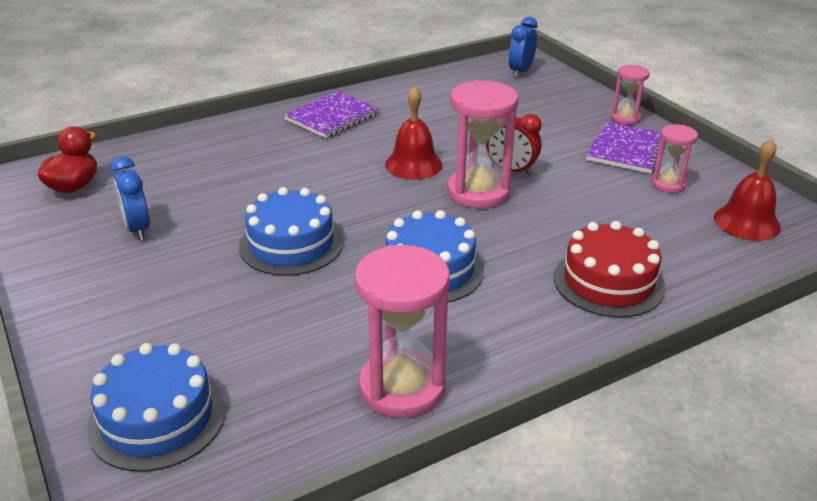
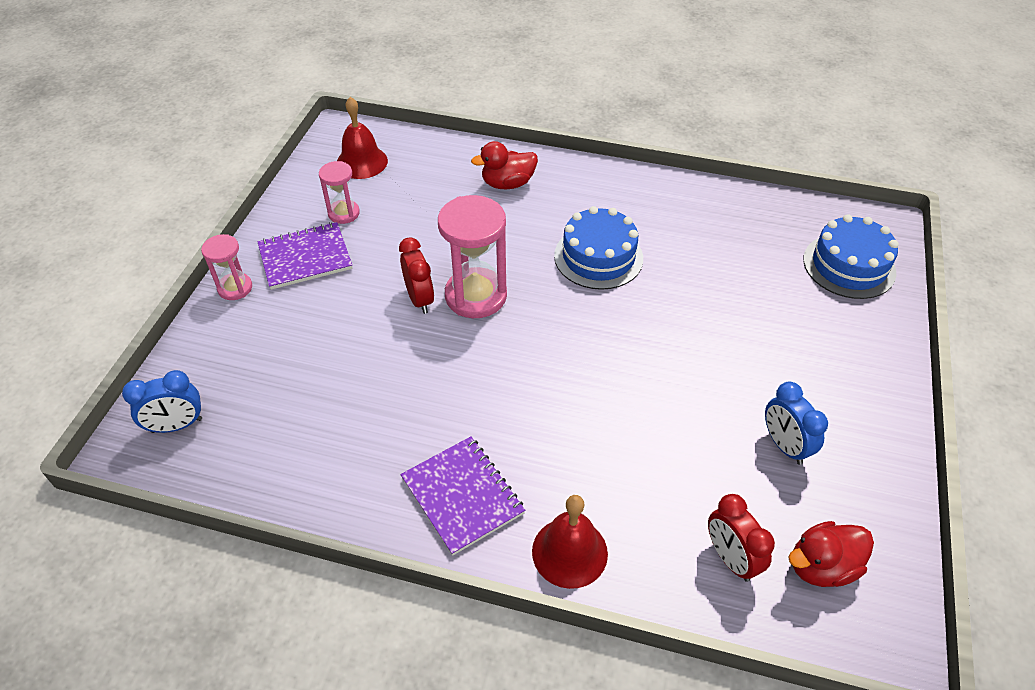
camera: 135 degrees left, 15 degrees up
(137, 229) = (784, 445): blue clock -> blue clock turned 135 degrees clockwise
(140, 164) = (730, 558): none -> red clock
(291, 244) = (670, 340): blue cake -> none
(332, 117) = (462, 496): purple notebook -> purple notebook turned 60 degrees clockwise
(402, 387) = (699, 203): pink hourglass -> none
(413, 164) = (480, 361): red bell -> red bell (569, 552)
(608, 282) = (507, 183): red cake -> red duck

